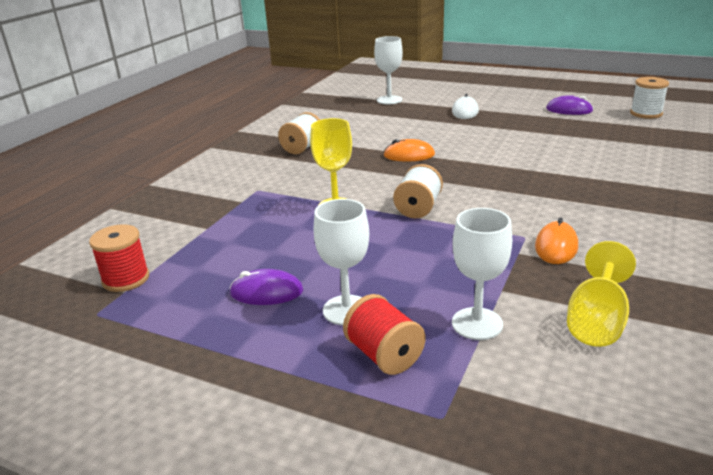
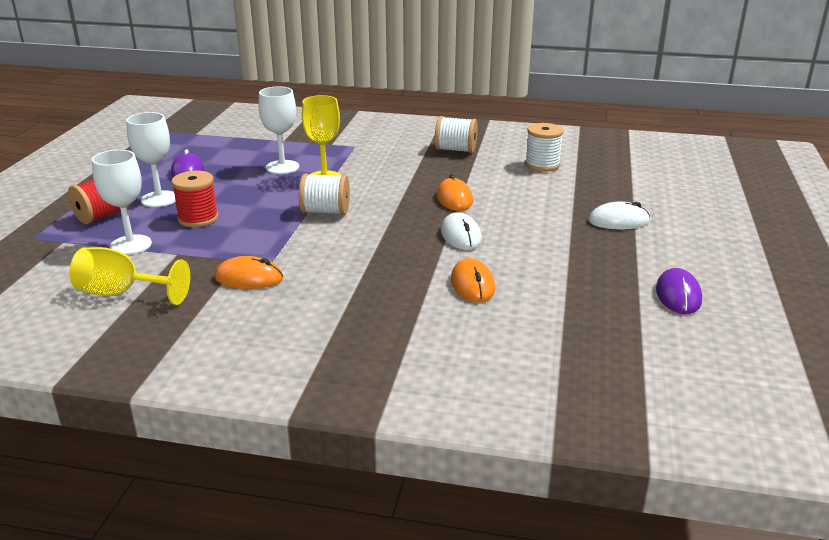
camera: 75 degrees right, 0 degrees up
(126, 279) = (211, 131): red spool -> red spool (198, 218)
(389, 100) = (632, 175): white goblet -> white goblet (282, 167)
(479, 158) = (461, 235): none -> white mouse
(560, 160) = (472, 284): none -> orange mouse
(646, 113) = (708, 364): white spool -> white spool (542, 165)

